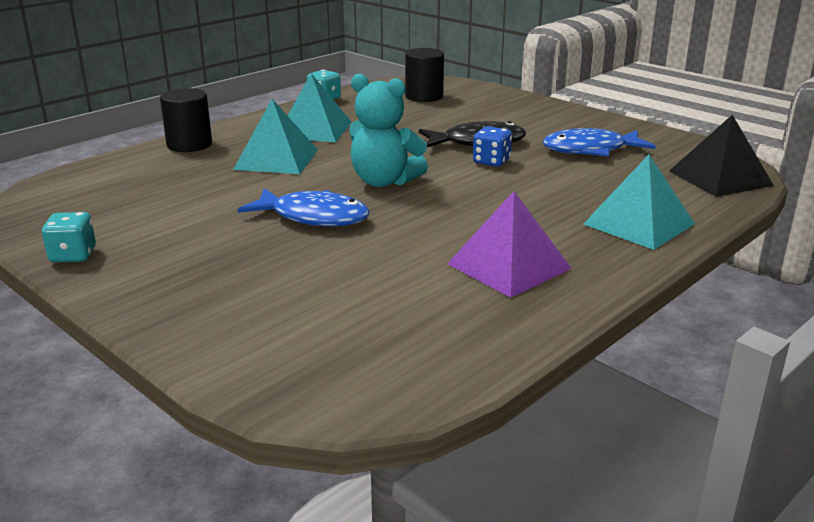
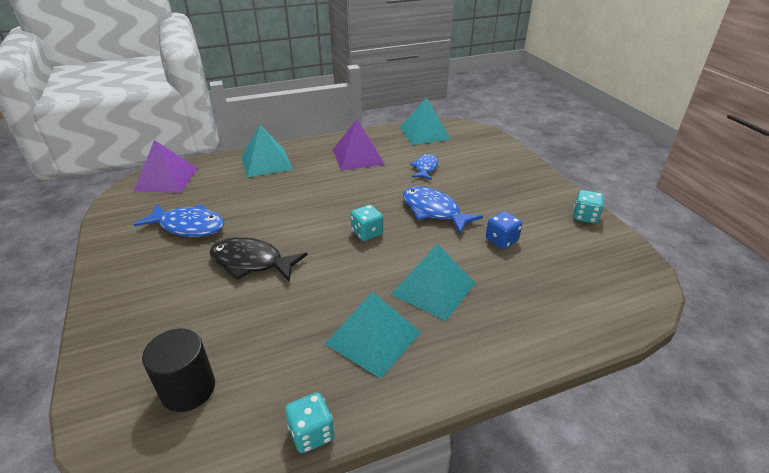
camera: 155 degrees left, 10 degrees up
(189, 144) = (513, 346): black cylinder -> none
(368, 273) = (425, 168): none -> blue fish
(384, 181) = (367, 233): turquoise teddy bear -> turquoise dice
(429, 354) = (424, 133): none -> turquoise pyramid
(491, 161) = (272, 234): blue dice -> blue dice (501, 240)
(720, 178) = (166, 179): black pyramid -> purple pyramid

